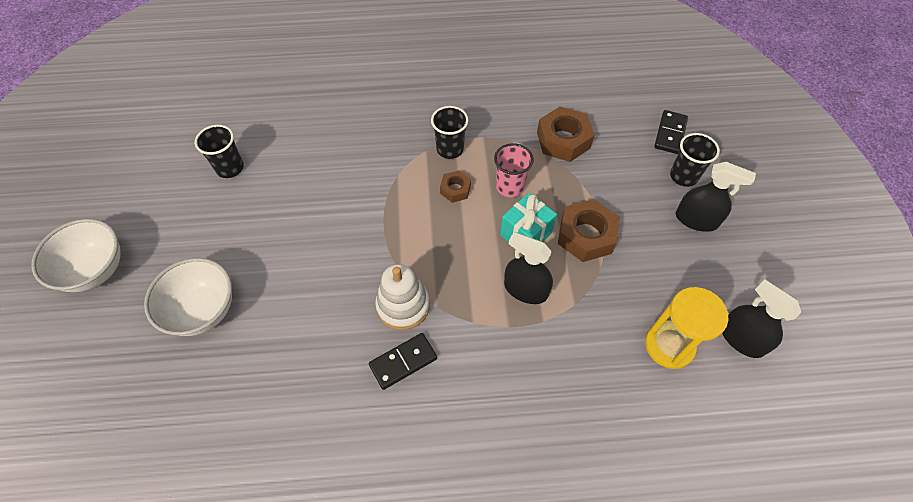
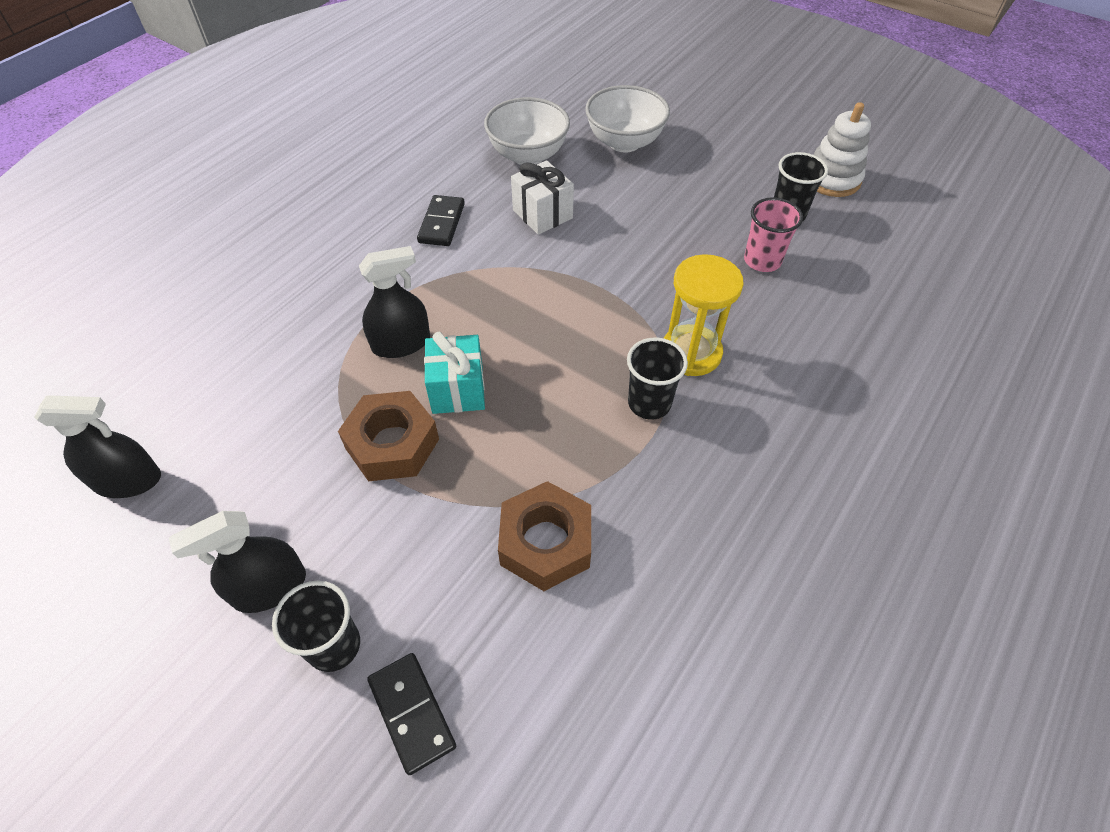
camera: 130 degrees right, 5 degrees down
(95, 270) = (729, 105): white bowl -> white bowl (528, 155)
(338, 303) = (542, 214): none -> white gift
(403, 306) = (491, 250): white stacking toy -> white stacking toy (832, 179)
(455, 189) = (582, 369): brown nut -> none
(509, 187) = (533, 422): pink cup -> pink cup (762, 261)
(669, 345) = (210, 410): yellow hourglass -> yellow hourglass (691, 353)

